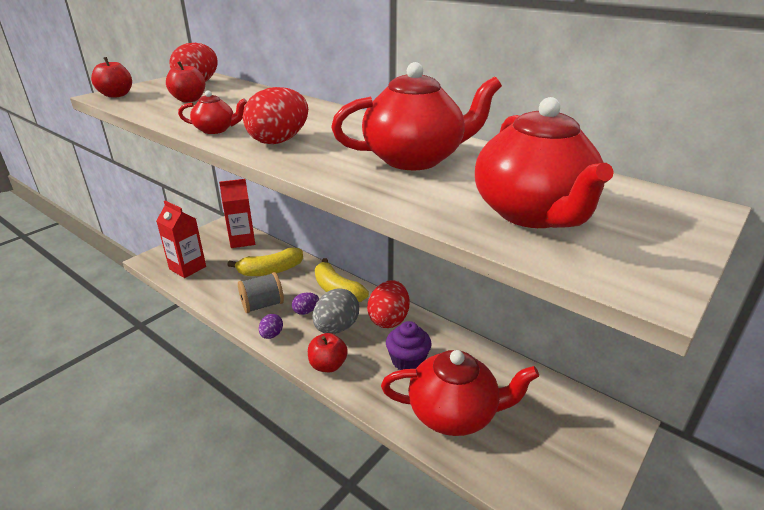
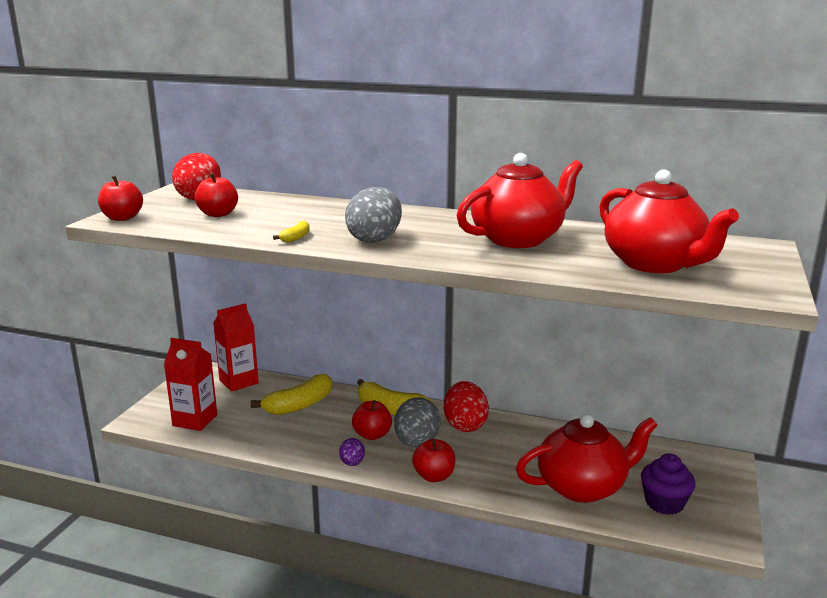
camera: 20 degrees left, 10 degrees down
(216, 130) = (296, 237): red teapot -> yellow banana
(262, 305) = (318, 439): grey spool -> none
(279, 141) = (375, 239): red egg -> grey egg
(306, 311) = (372, 435): purple egg -> red apple
(407, 361) = (510, 455): purple cupcake -> purple cupcake (664, 503)

